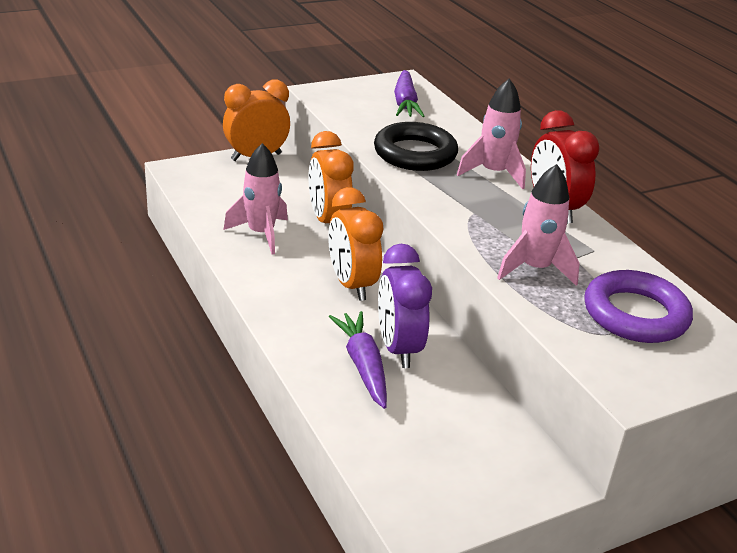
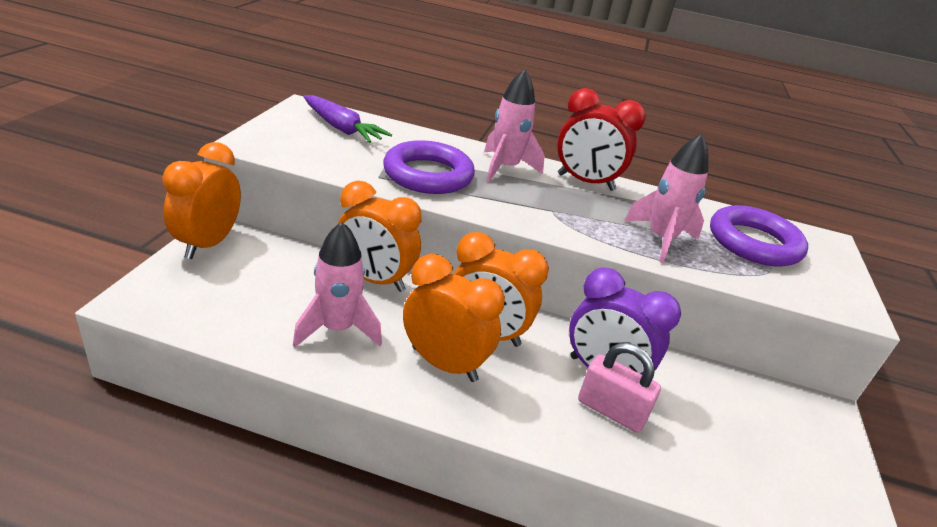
camera: 50 degrees left, 0 degrees up
(295, 283) = (444, 364): none -> orange clock
(363, 366) = (611, 410): purple carrot -> pink padlock
(415, 153) = (428, 175): black ring -> purple ring

